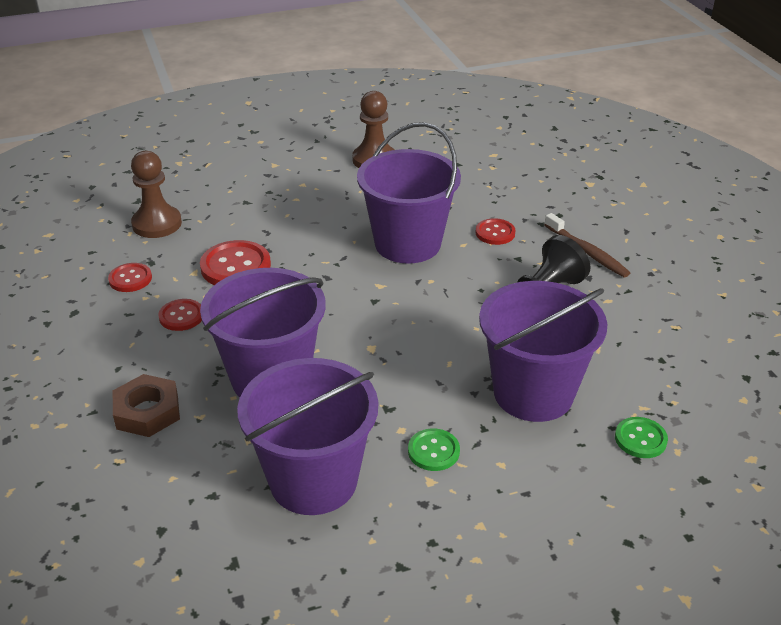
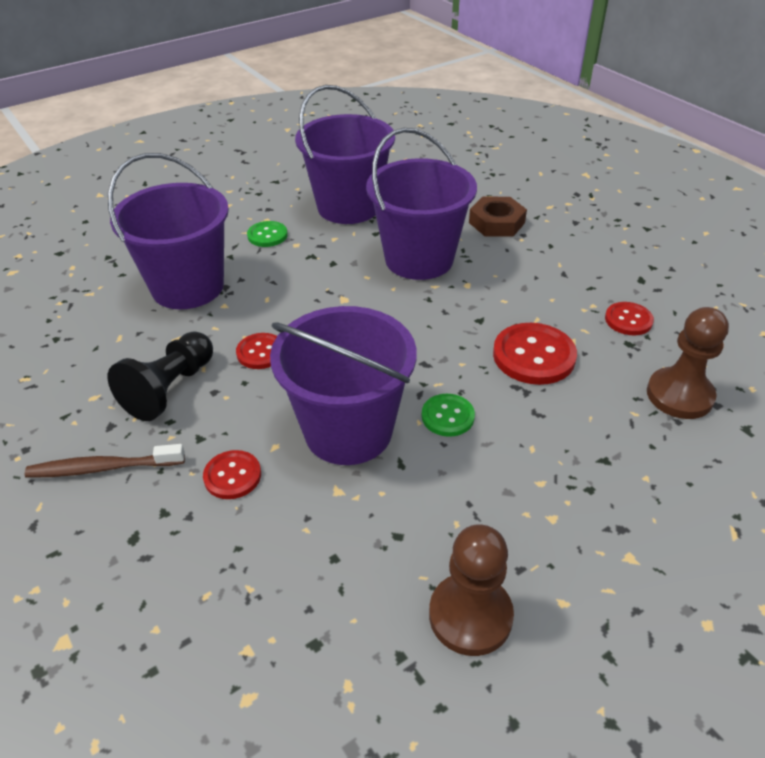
camera: 165 degrees right, 5 degrees up
(181, 316) = (540, 293): red button -> red button (260, 352)
(587, 252) = (103, 468): brown toothbrush -> brown toothbrush turned 45 degrees counterclockwise
(640, 439) = (100, 269): green button -> green button (447, 416)

